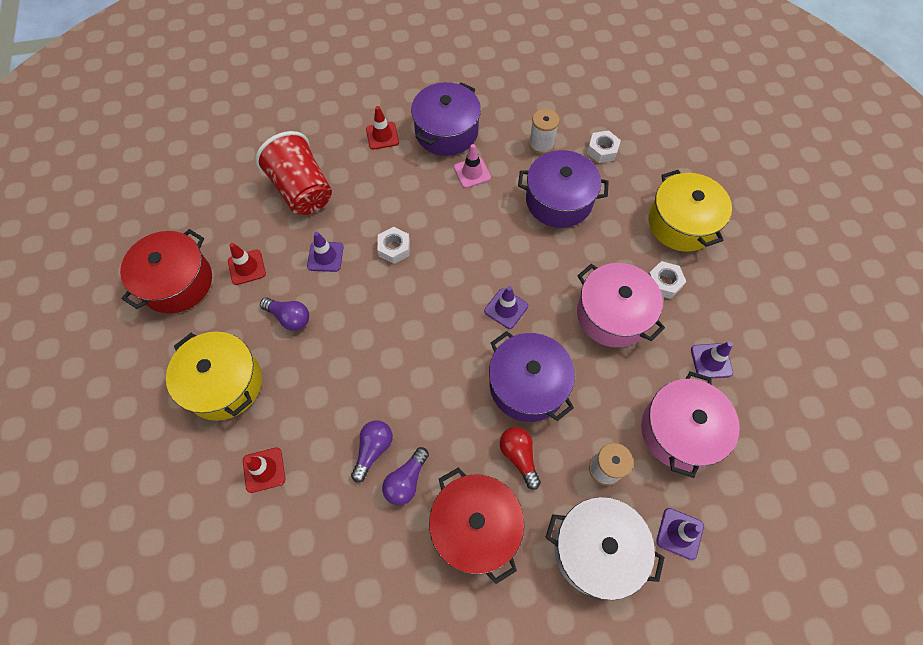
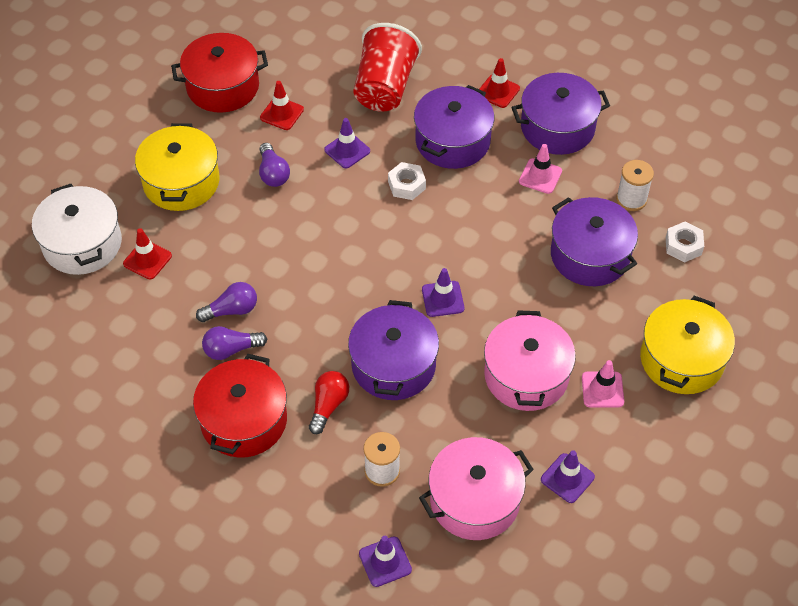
camera: 45 degrees right, 10 degrees down
(390, 192) = (452, 141): none -> purple pot
(596, 549) = (310, 513): white pot -> white pot (82, 244)
(663, 283) = (602, 389): white nut -> pink traffic cone

